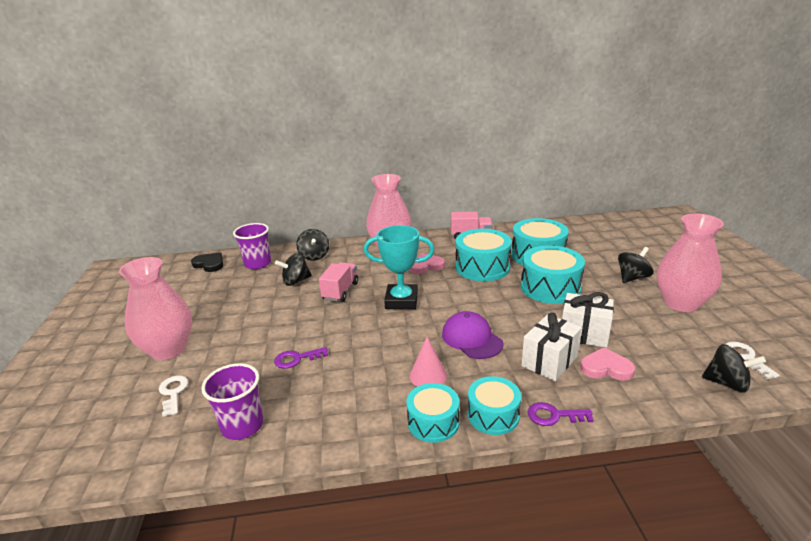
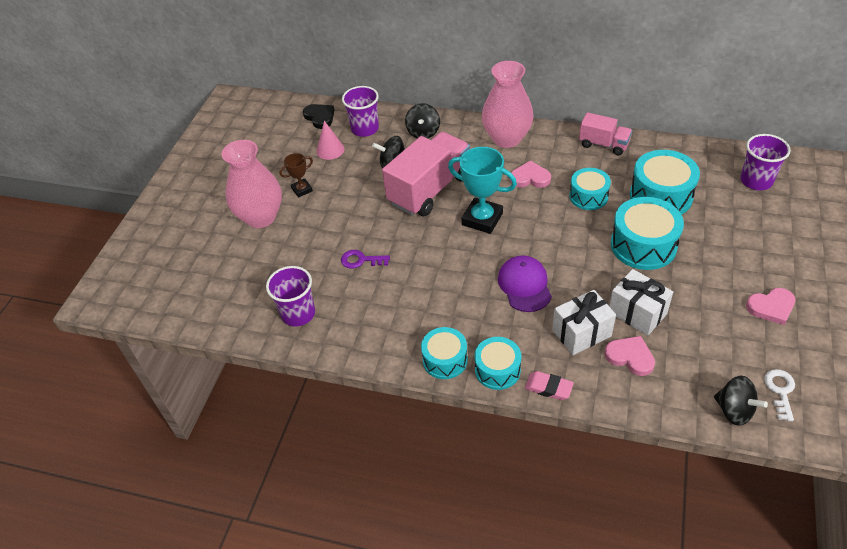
camera: 25 degrees right, 20 degrees up
(173, 393) = (255, 265): white key -> none
(209, 318) = (302, 190): none -> brown trophy
(340, 291) = (429, 189): pink truck -> pink truck, size x1.83
(428, 375) = (464, 313): pink cone -> pink cone (330, 150)
(482, 267) = (588, 196): turquoise drum -> turquoise drum, size x0.63
(554, 416) = (548, 388): purple key -> pink eraser
(597, 234) = (756, 181): none -> purple cup
(632, 278) = (745, 258): black spinning top -> none
(681, 303) = (771, 307): pink vase -> pink heart

